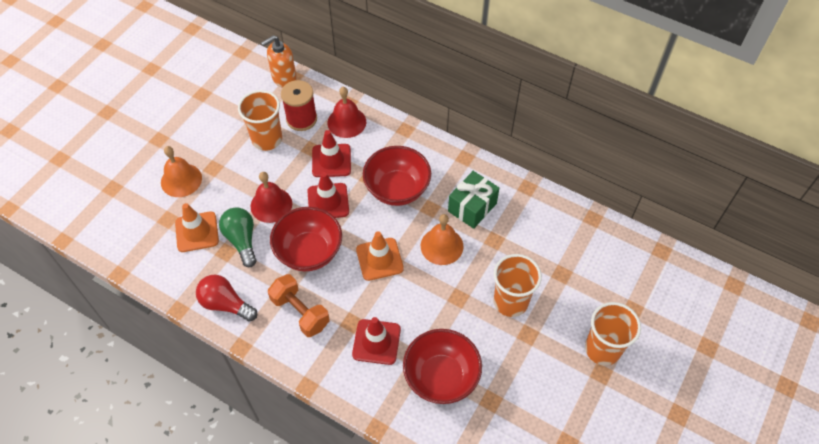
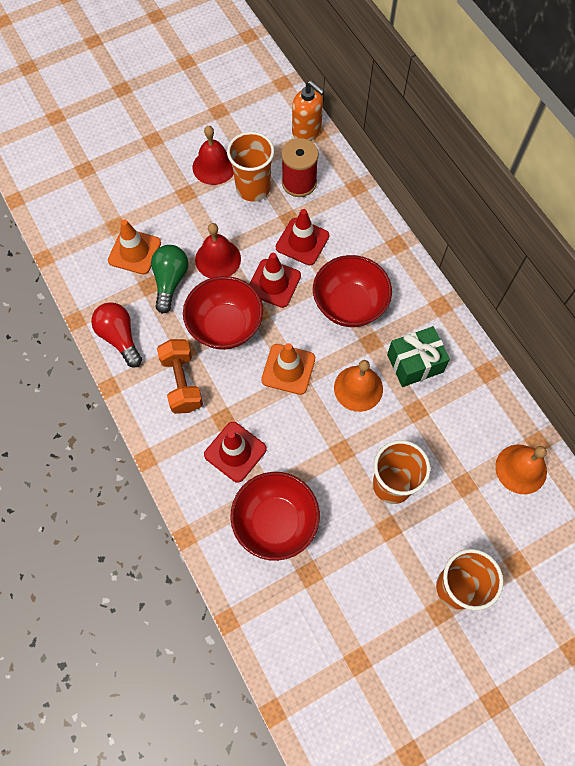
camera: 30 degrees right, 10 degrees up
(181, 180) = (150, 191): orange bell -> orange bell (521, 469)
(284, 79) = (307, 131): orange soap dispenser -> orange soap dispenser turned 135 degrees counterclockwise
(346, 122) = (342, 207): red bell -> red bell (214, 166)

